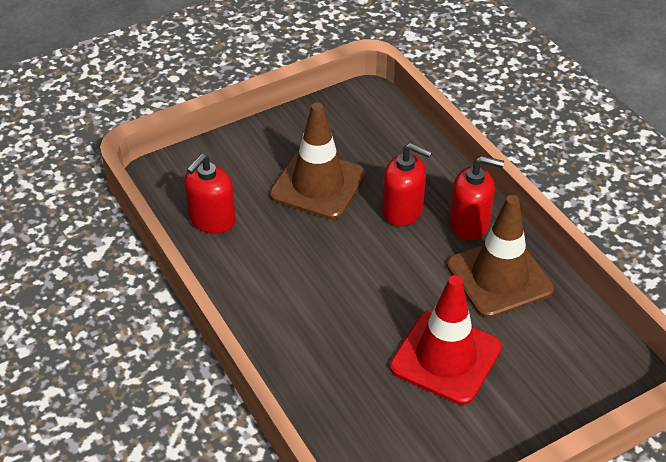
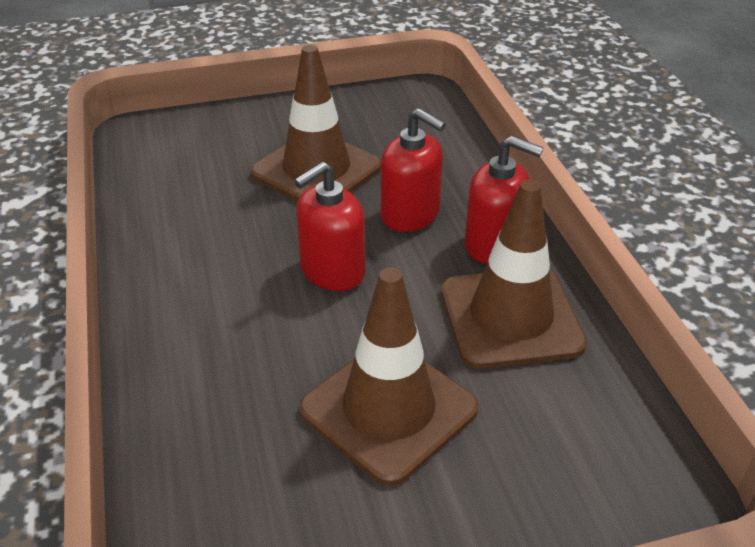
camera: 15 degrees right, 5 degrees down
(212, 219) = (168, 185): red soap dispenser -> red soap dispenser (332, 271)
(445, 357) = (388, 409): red traffic cone -> brown traffic cone

